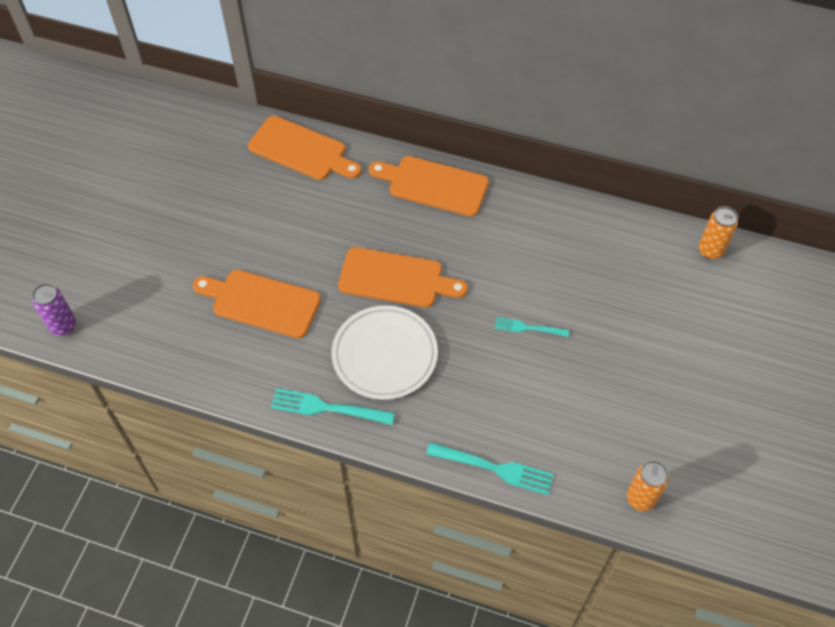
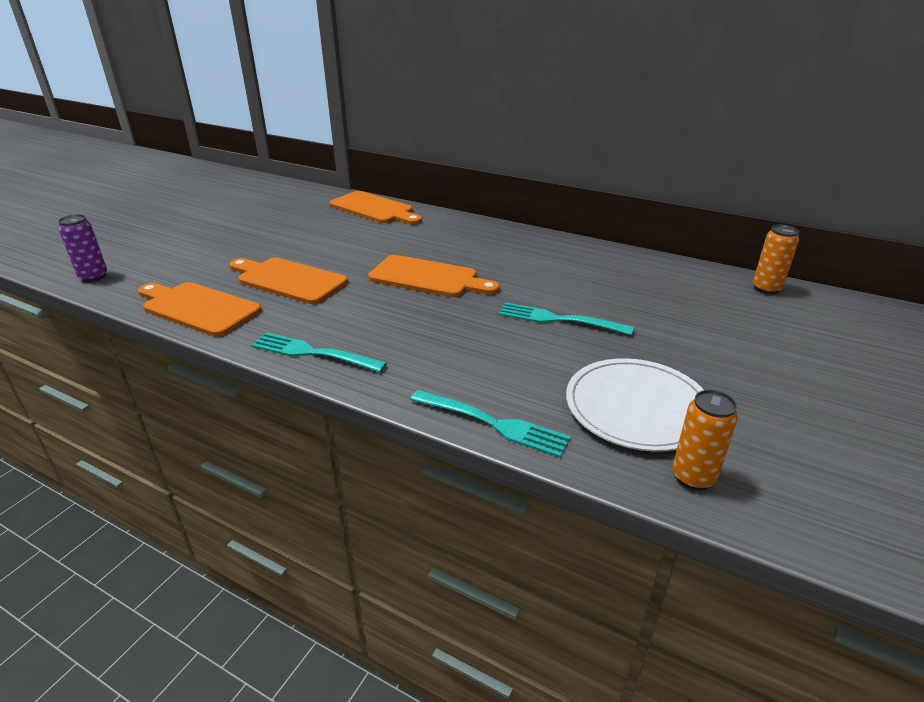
camera: 10 degrees right, 25 degrees down
(384, 354) = (395, 322): white plate -> white plate (637, 407)
(433, 185) = (484, 232): orange cutting board -> orange cutting board (198, 308)
(528, 328) = (559, 319): turquoise fork -> turquoise fork, size x1.60

